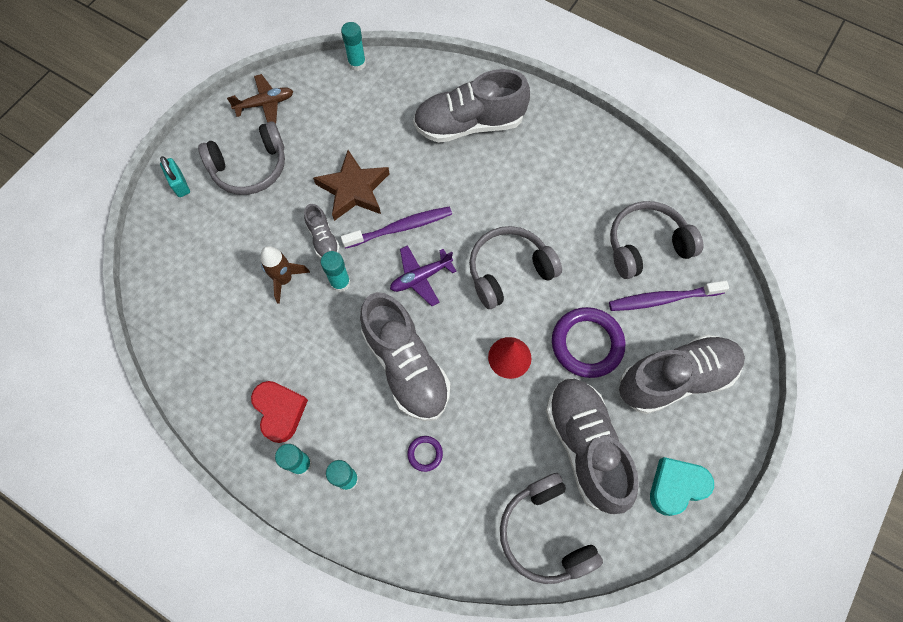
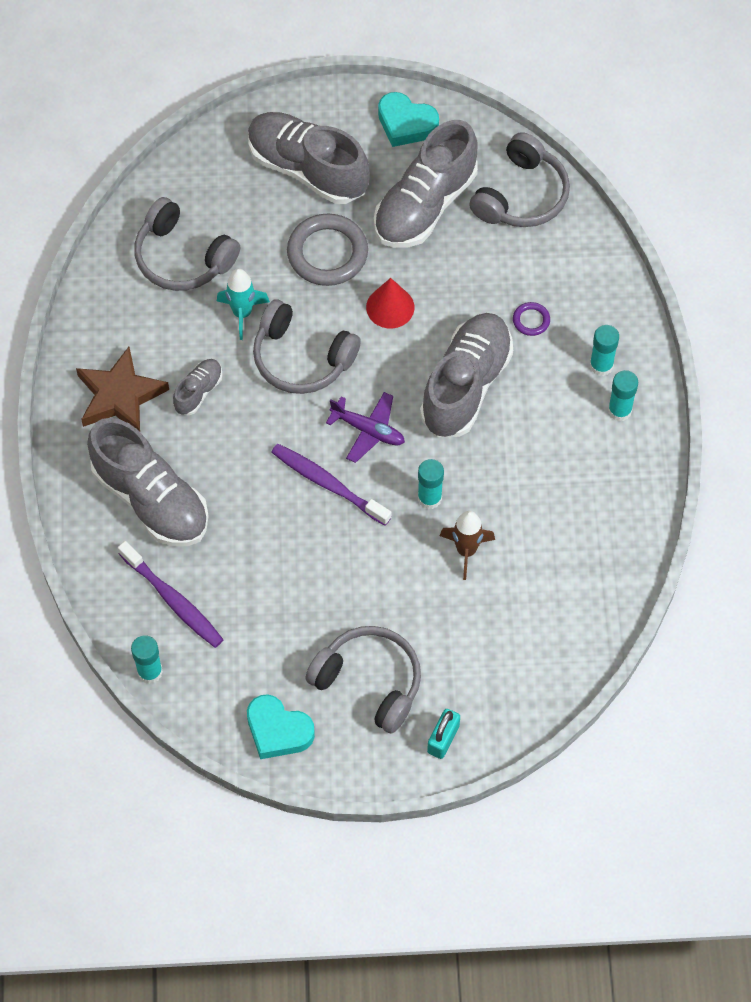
camera: 125 degrees left, 5 degrees down
(265, 104) = (278, 730): brown plane -> turquoise heart
(280, 411) = (591, 460): red heart -> none
(323, 239) = (396, 547): grey shoe -> grey shoe (198, 392)
(354, 189) = (317, 558): brown star -> brown star (120, 396)
(572, 256) = (242, 313): none -> turquoise rocket
(587, 344) = (327, 253): purple ring -> grey ring
(663, 299) = (233, 216): purple toothbrush -> purple toothbrush (173, 600)

